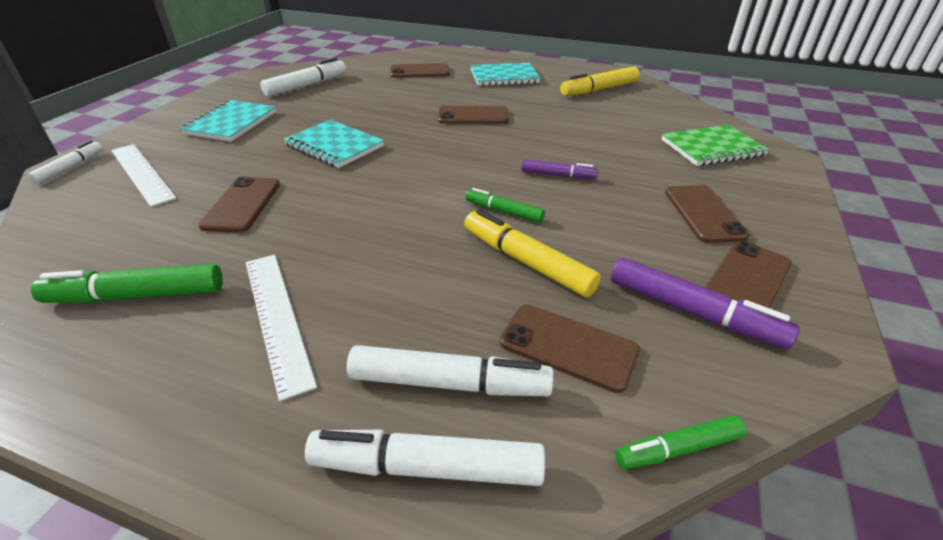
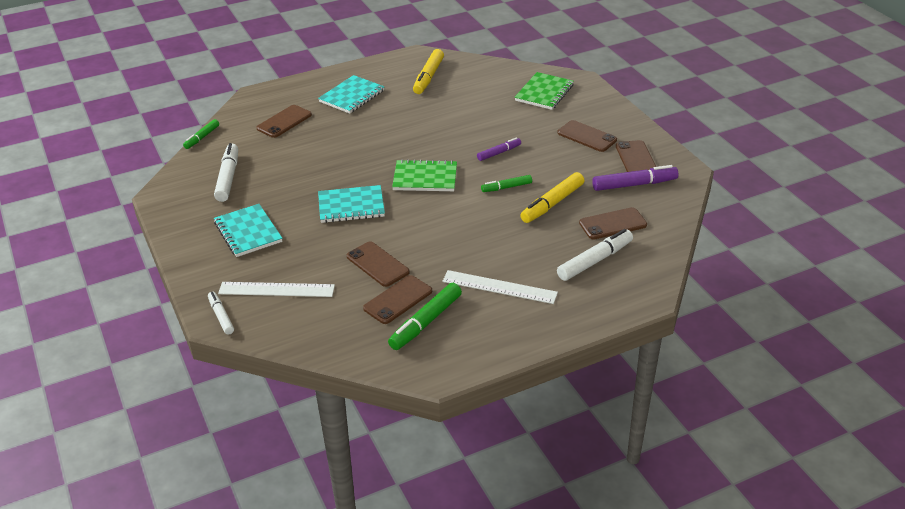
camera: 45 degrees left, 0 degrees up
(427, 467) = (624, 284): white marker -> none
(440, 158) = (425, 178): none -> green notebook
(473, 116) = (390, 139): brown phone -> brown phone (398, 300)
(526, 262) = (552, 204): yellow marker -> yellow marker turned 45 degrees counterclockwise
(678, 449) = (679, 230): green marker -> green marker (202, 137)

